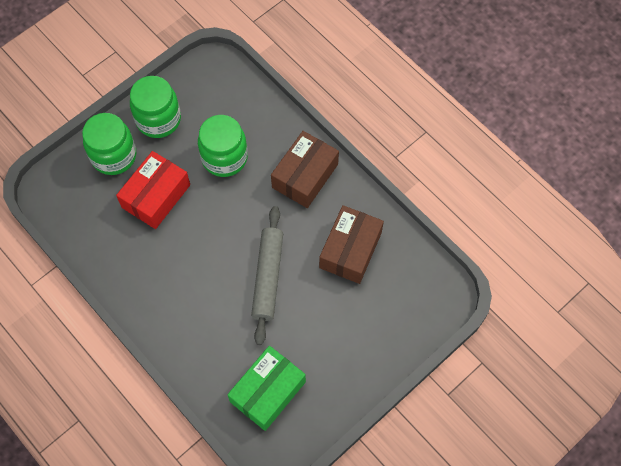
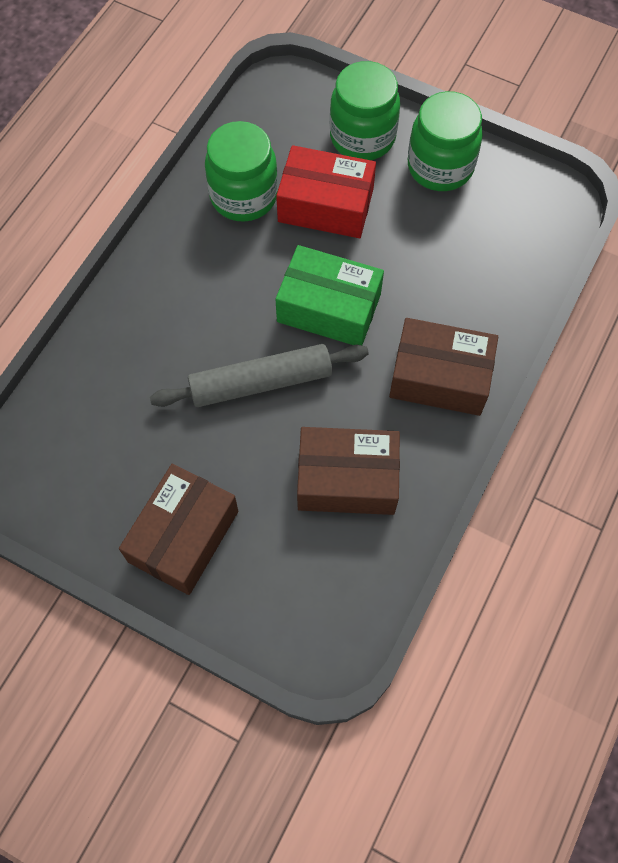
camera: 70 degrees right, 0 degrees up
(224, 157) = (420, 265): green jar -> green jar (243, 196)
(267, 392) = (91, 440): green box -> green box (329, 308)
(352, 354) = (183, 536): none -> brown box

